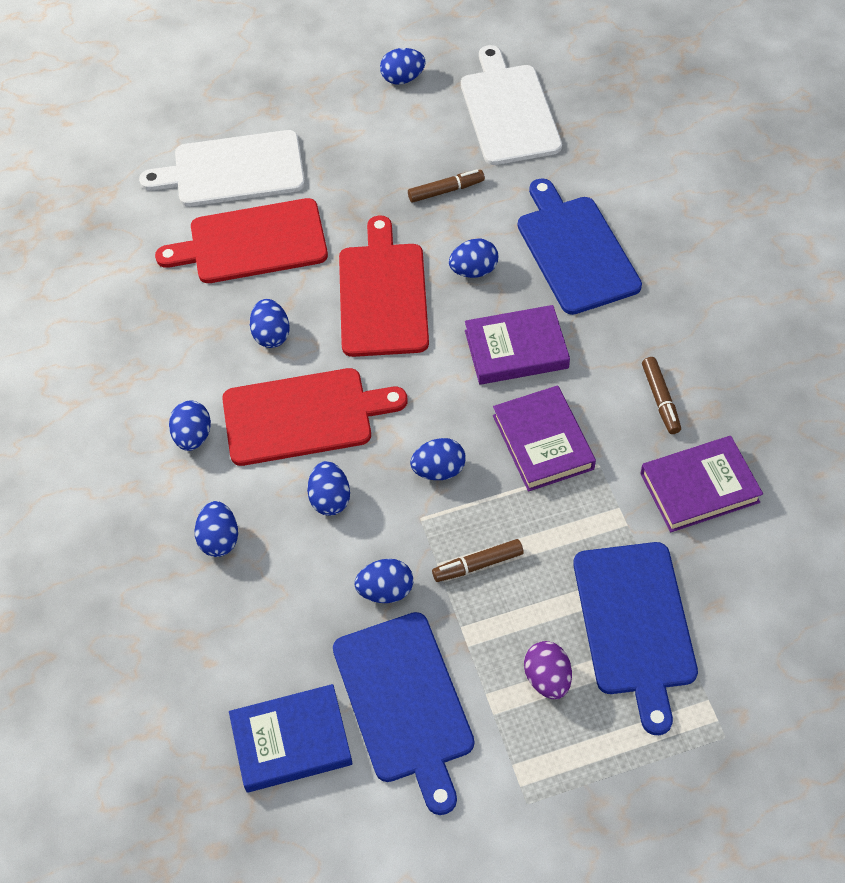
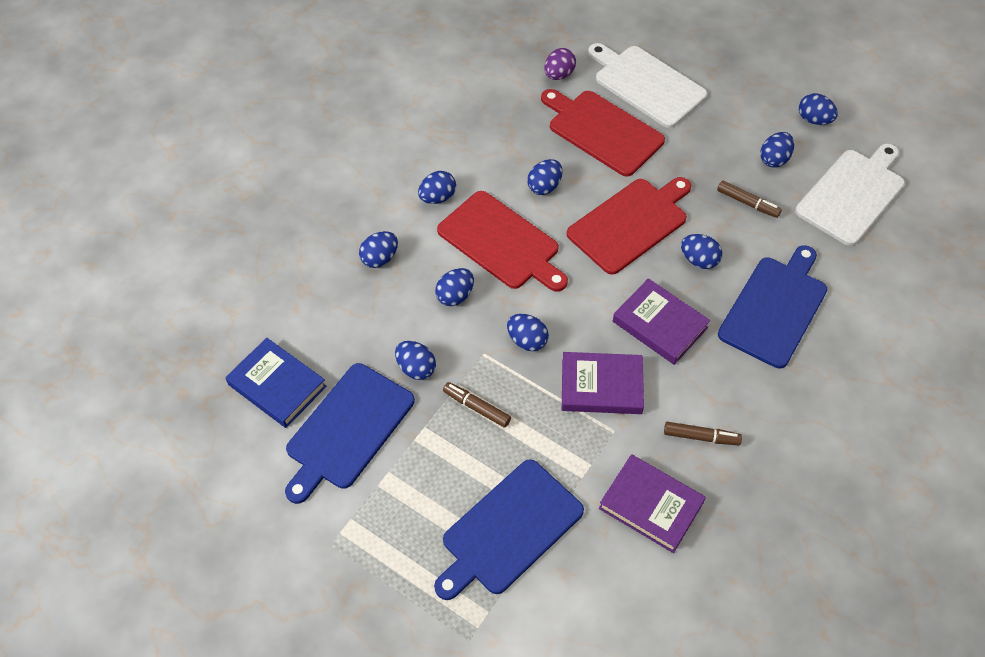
camera: 50 degrees right, 0 degrees up
(417, 137) = (774, 159): none -> blue egg
(543, 442) = (601, 386): purple book -> purple book turned 60 degrees clockwise
(547, 678) = (426, 501): purple egg -> purple egg (559, 75)
(660, 399) = (701, 437): brown marker -> brown marker turned 120 degrees counterclockwise

